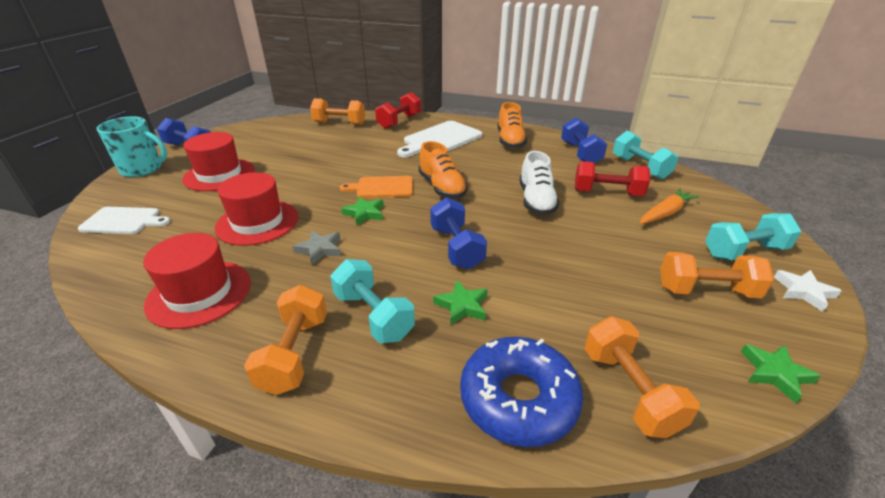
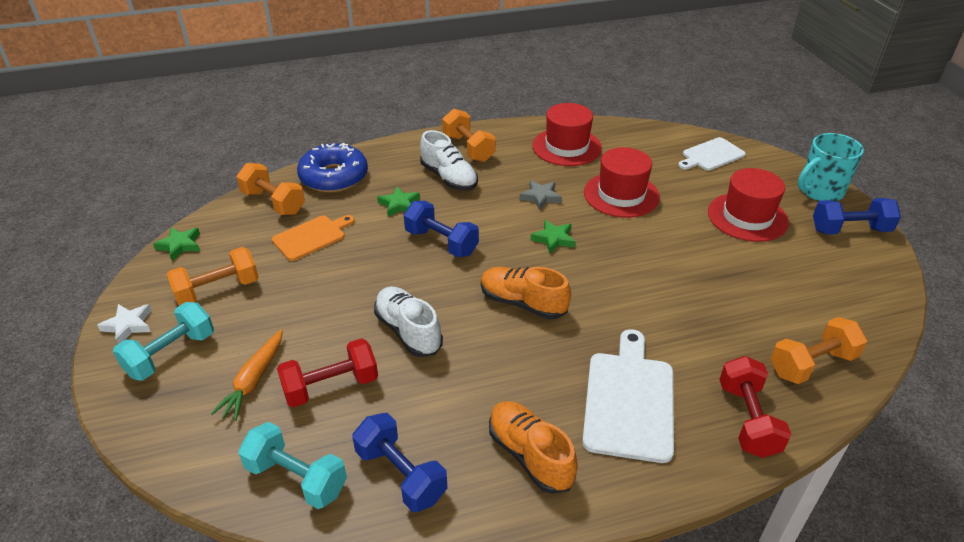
camera: 145 degrees right, 5 degrees up
(373, 316) = (449, 178): turquoise dumbbell -> white shoe
(382, 187) = (580, 274): orange cutting board -> orange cutting board (311, 237)

